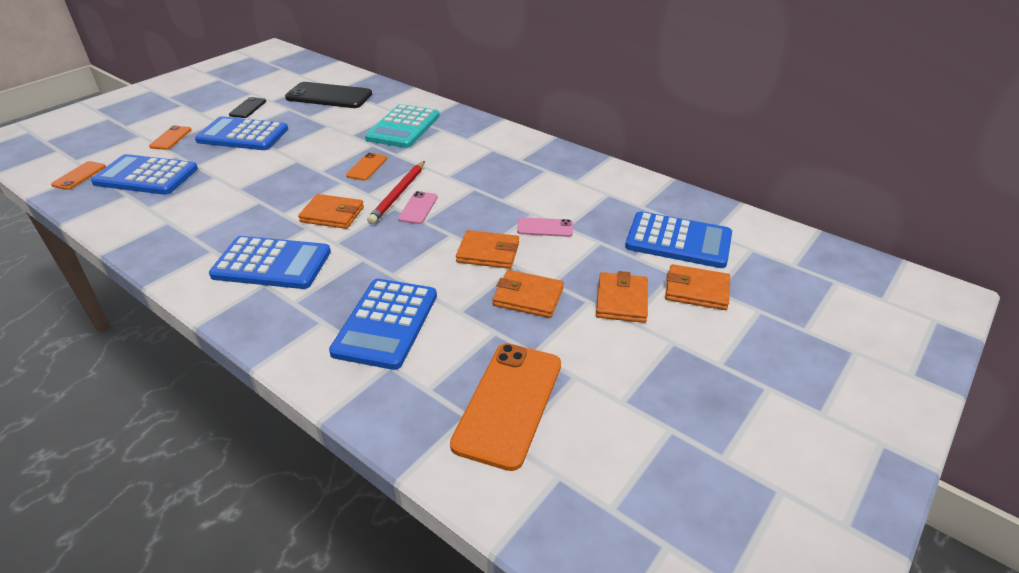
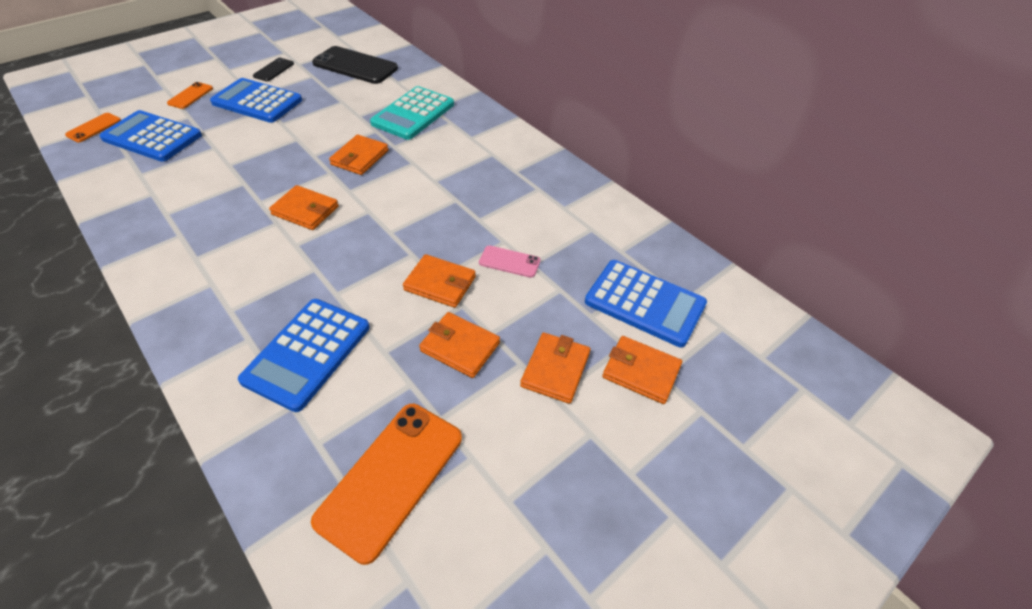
camera: 10 degrees right, 10 degrees up
(272, 264) = (227, 260): blue calculator -> none
(367, 167) = (360, 157): orange phone -> orange wallet
(398, 194) = (378, 196): red pencil -> none
(418, 208) = (391, 216): pink phone -> none

